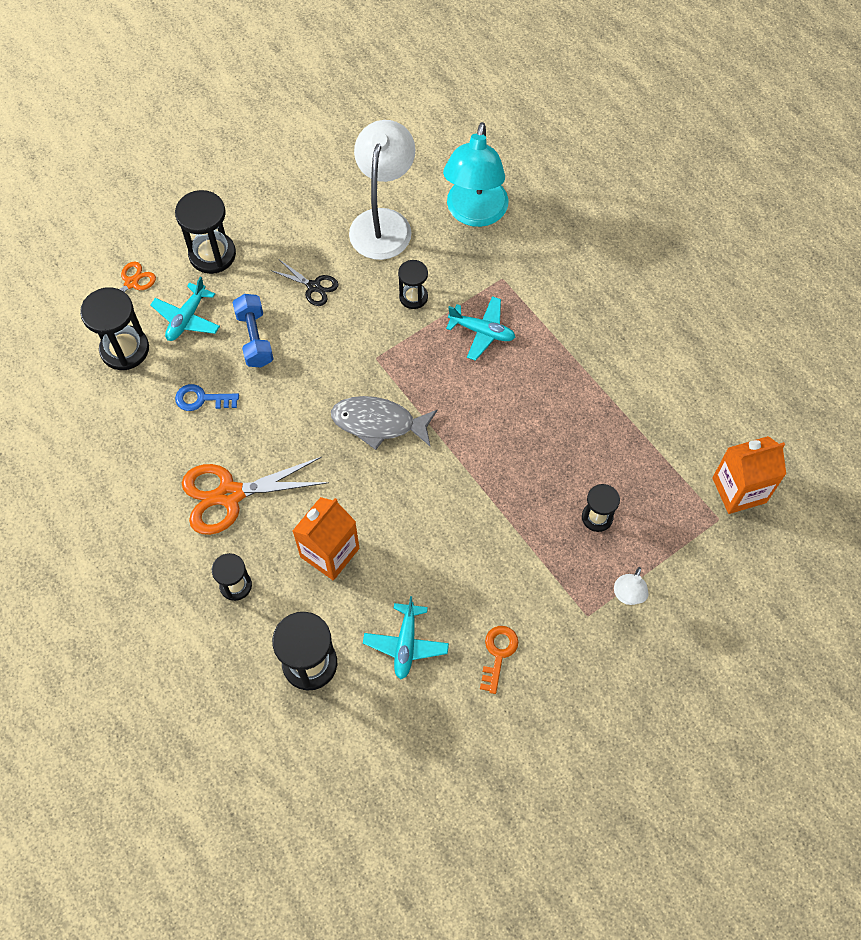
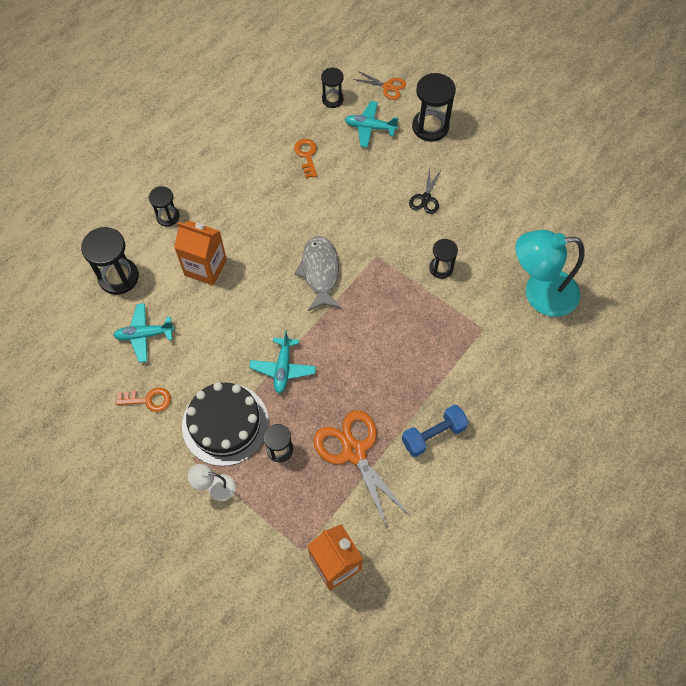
camera: 75 degrees right, 0 degrees up
(125, 349) = (332, 99): black hourglass -> black hourglass, size x0.60
(201, 399) = (307, 155): blue key -> orange key
(230, 495) = (235, 194): orange scissors -> orange scissors (354, 452)
(254, 338) = (367, 173): blue dumbbell -> blue dumbbell (433, 435)
(383, 222) = (503, 230): white lamp -> none
(482, 331) = (426, 325): turquoise plane -> turquoise plane (283, 368)
(551, 570) = (225, 424): none -> black cake

